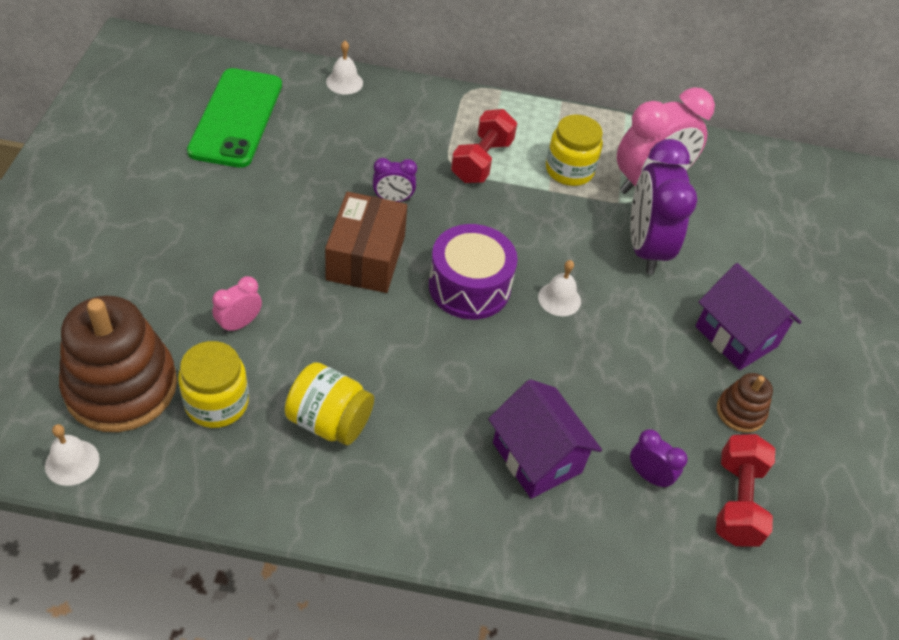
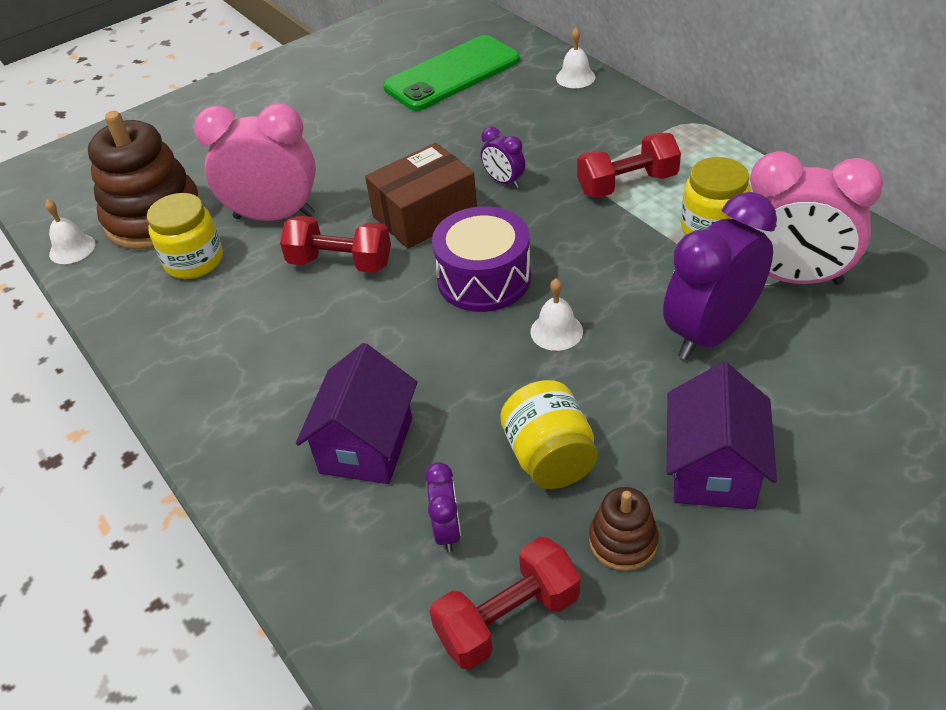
camera: 55 degrees right, 5 degrees down
(239, 324) = (274, 216): pink clock -> pink clock, size x2.16
(329, 421) = (248, 317): yellow jar -> yellow jar (549, 457)
(348, 333) = (340, 263): none -> red dumbbell

